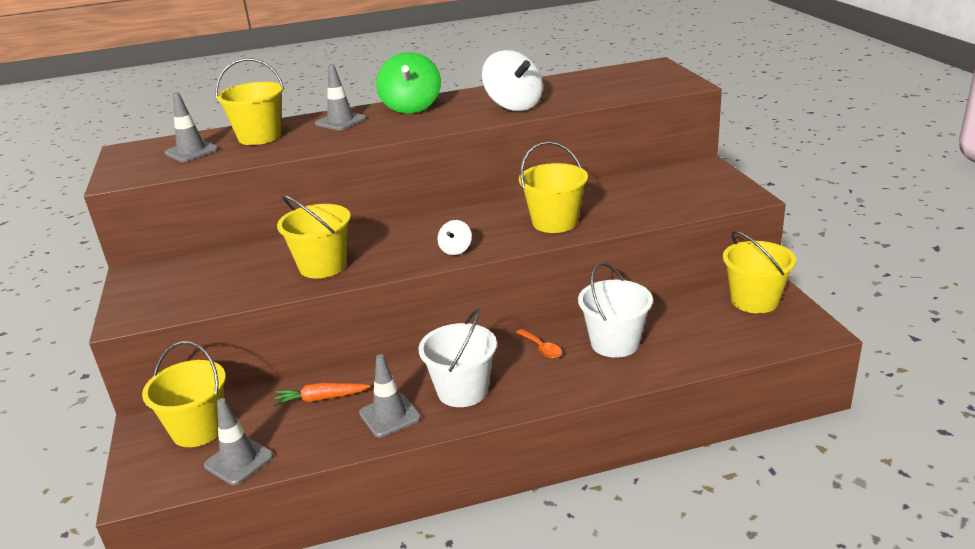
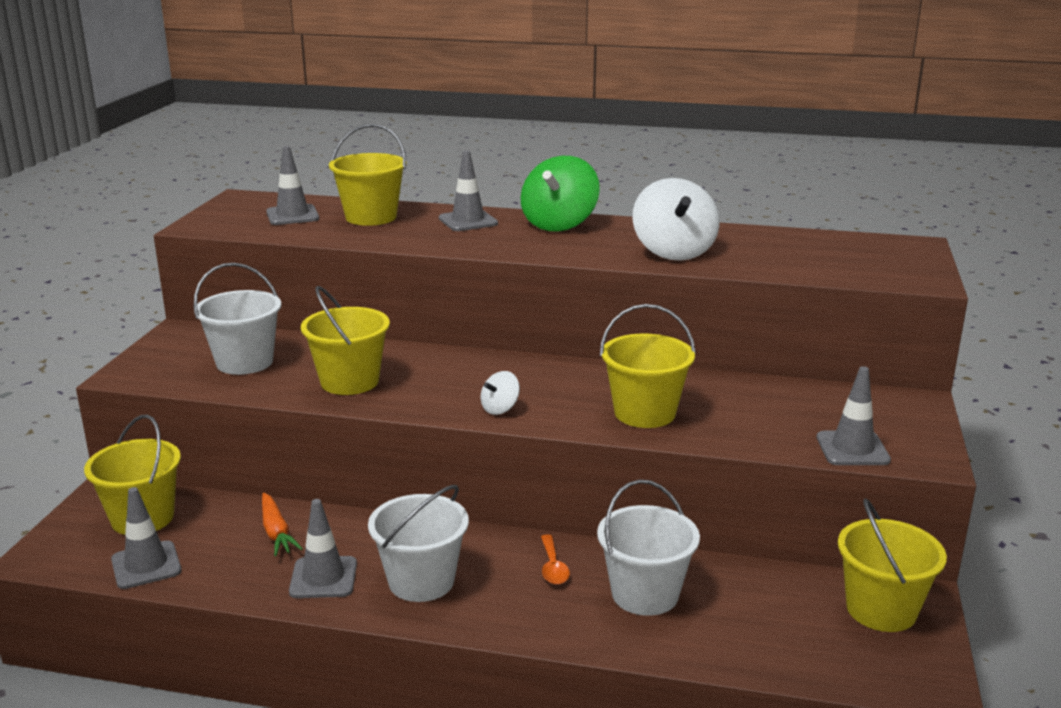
camera: 25 degrees right, 5 degrees down
(220, 278) = (244, 362): none -> white bucket
(321, 399) = (276, 532): orange carrot -> orange carrot turned 135 degrees counterclockwise
(700, 204) = (852, 449): none -> grey traffic cone

